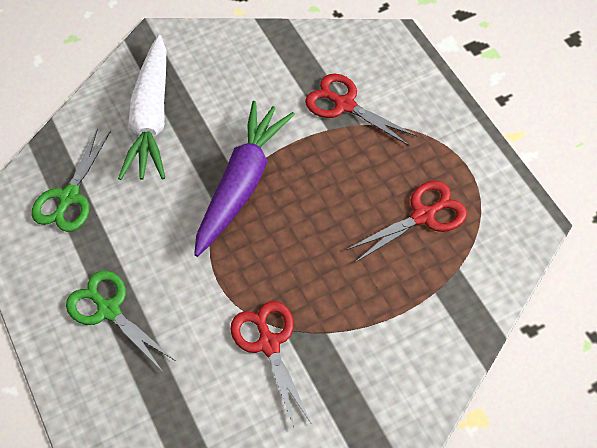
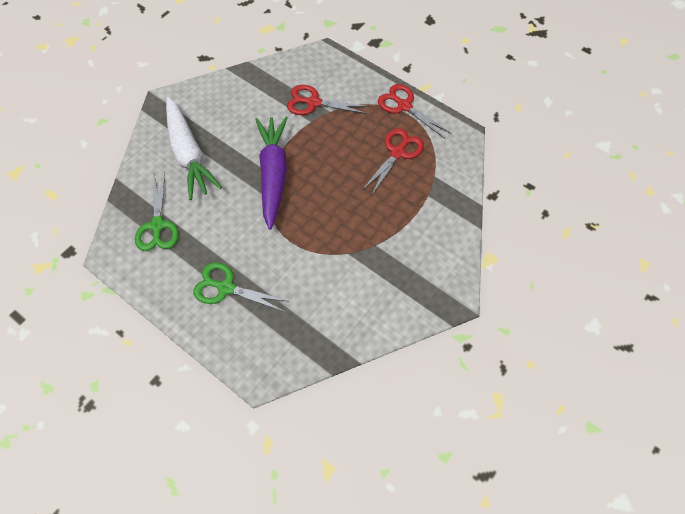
camera: 30 degrees left, 5 degrees up
(269, 344) = (344, 266): red scissors -> red scissors (404, 106)

